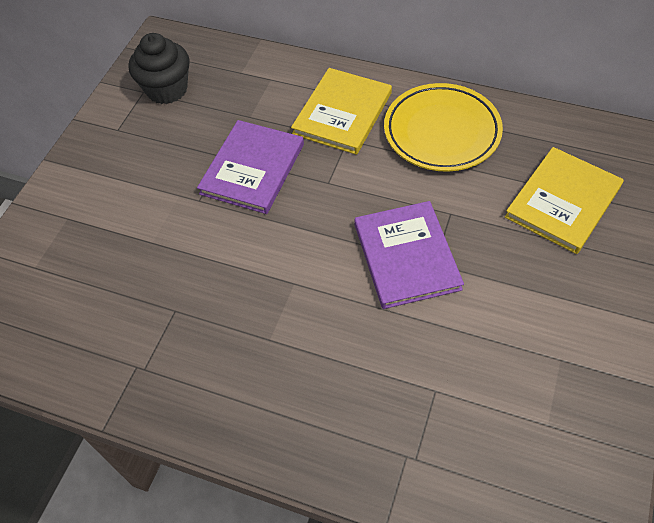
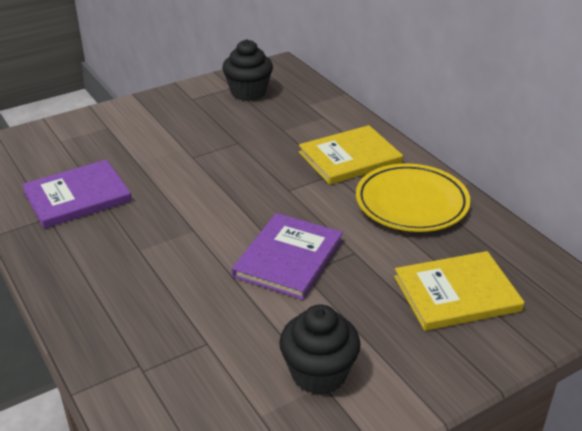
camera: 35 degrees right, 20 degrees down
(252, 169) = (248, 158): purple book -> purple book (77, 197)
(547, 352) = (318, 373): none -> black cupcake

